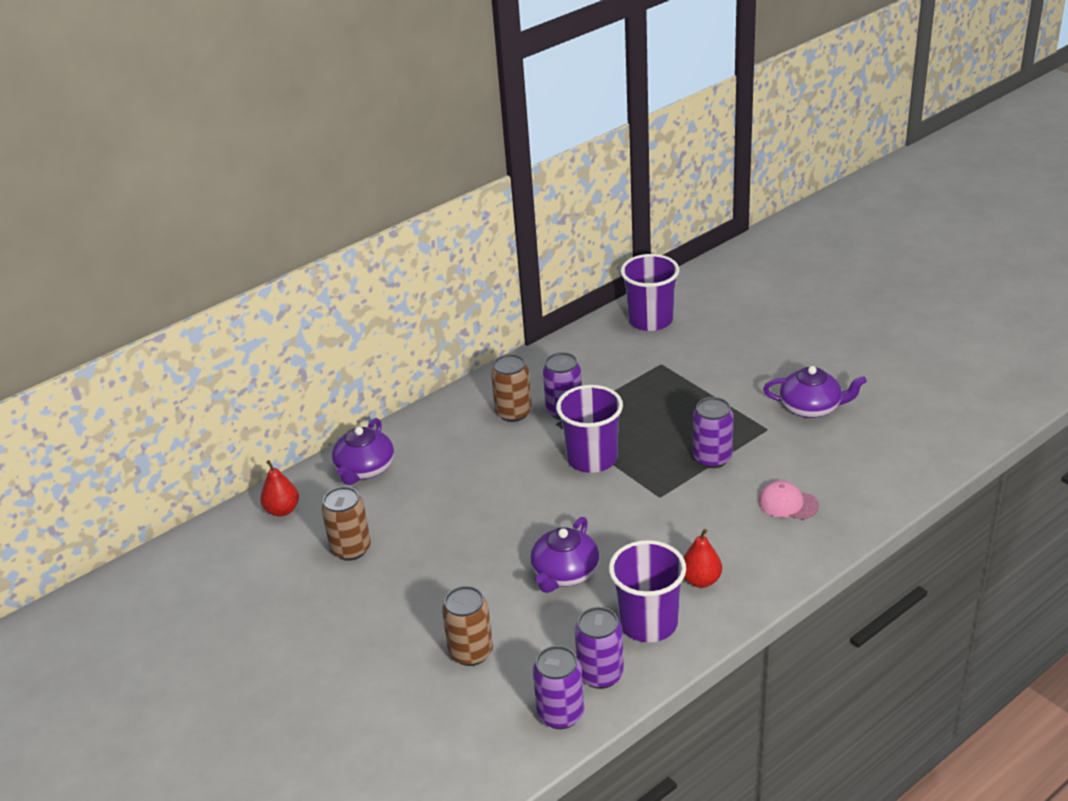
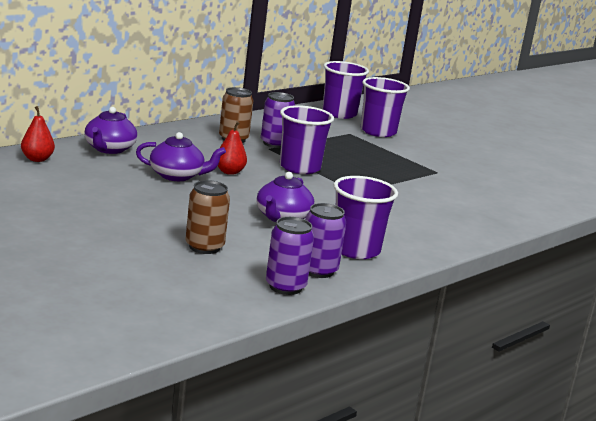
camera: 10 degrees left, 15 degrees down
(351, 549) = (97, 185): brown can -> none
(698, 352) = (378, 132): none -> purple cup
(701, 580) = (396, 234): red pear -> red pear (229, 172)
(712, 458) = (396, 179): purple can -> none
(787, 503) = (460, 207): pink cap -> none
(811, 407) = (470, 167): purple teapot -> purple teapot (177, 176)

